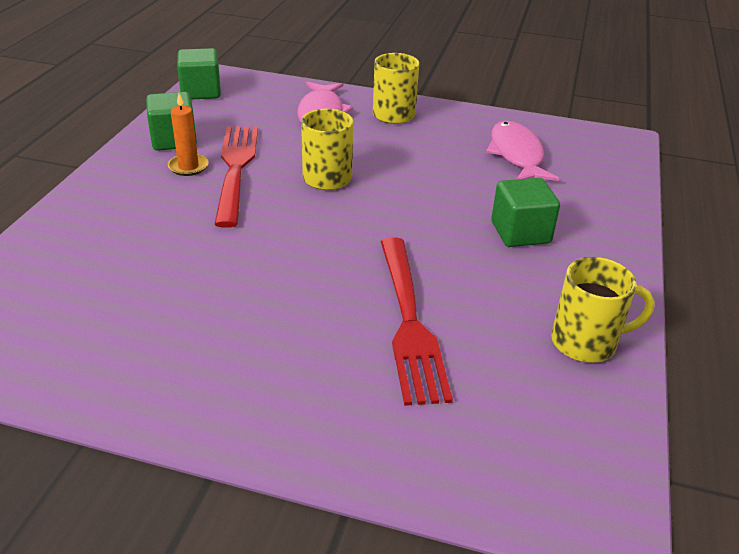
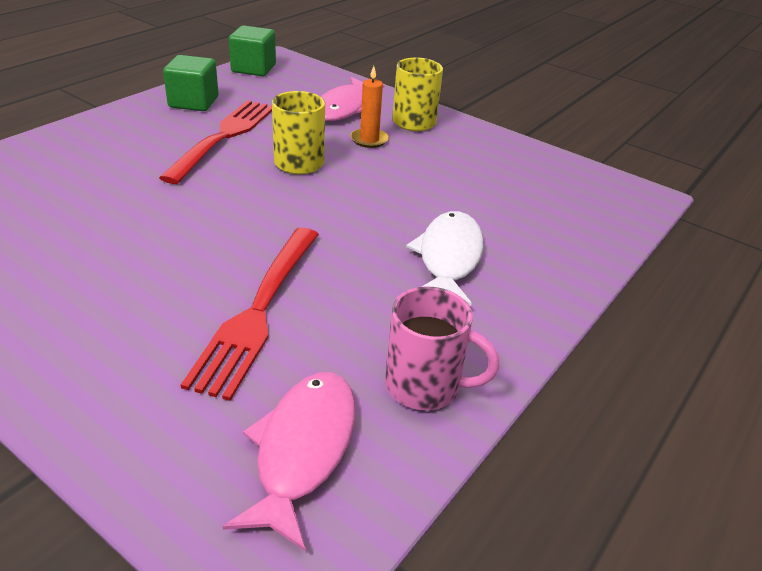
camera: 20 degrees right, 0 degrees up
(188, 167) = (185, 126): orange candle -> orange candle (369, 140)
(516, 155) = (509, 184): pink fish -> pink fish (302, 450)
(520, 232) = (448, 258): green cube -> white fish
(586, 342) = (425, 386): yellow mug -> pink mug

